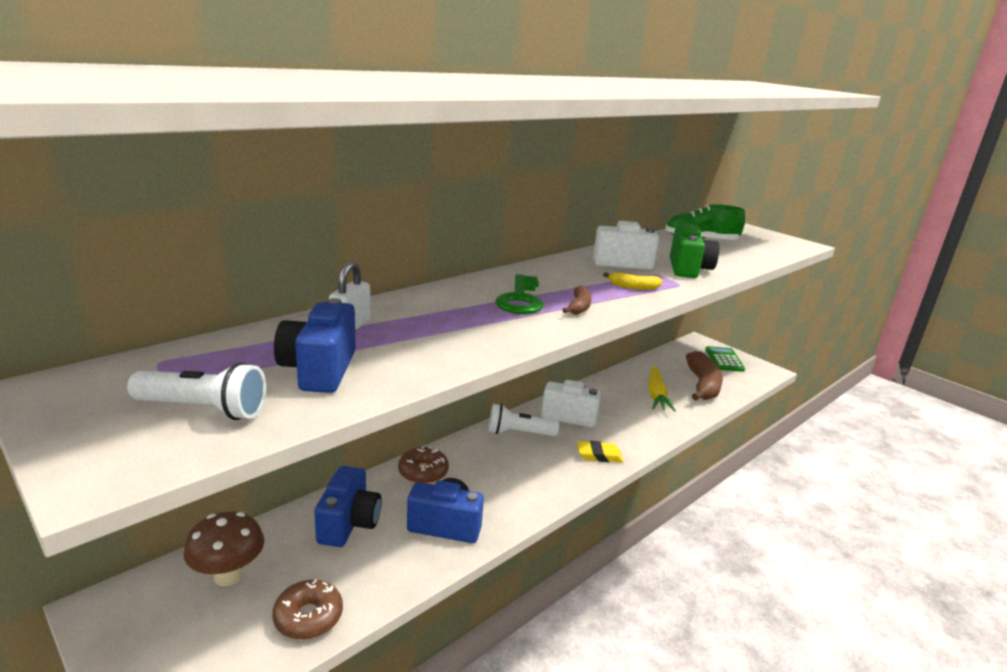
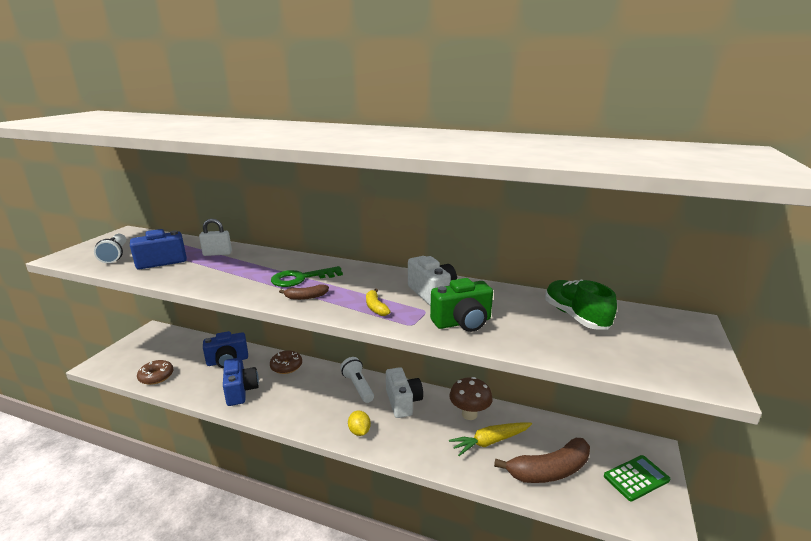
camera: 65 degrees right, 0 degrees up
(228, 576) = (178, 347): brown mushroom -> brown mushroom (469, 414)
(599, 455) = (359, 431): yellow eraser -> yellow lemon

